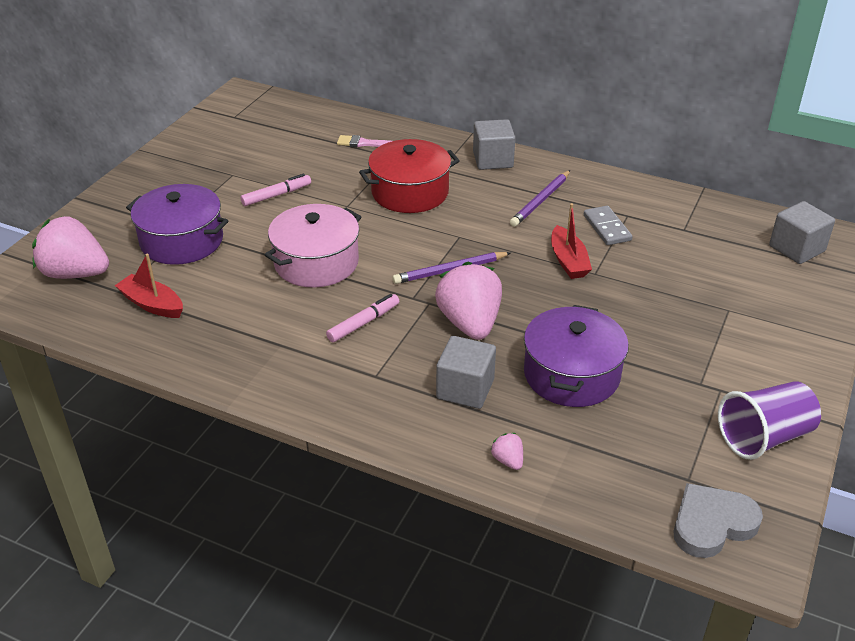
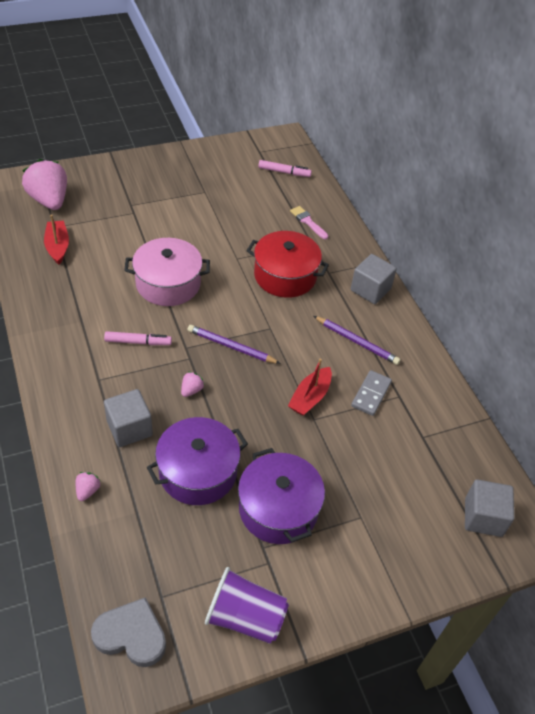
camera: 40 degrees right, 10 degrees up
(182, 241) = (122, 217): purple pot -> purple pot (278, 509)
(276, 195) = (209, 223): pink marker -> pink marker (284, 172)
(470, 323) = (191, 390): pink strawberry -> pink strawberry, size x0.42
(540, 201) = (357, 342): purple pencil -> purple pencil turned 135 degrees counterclockwise

